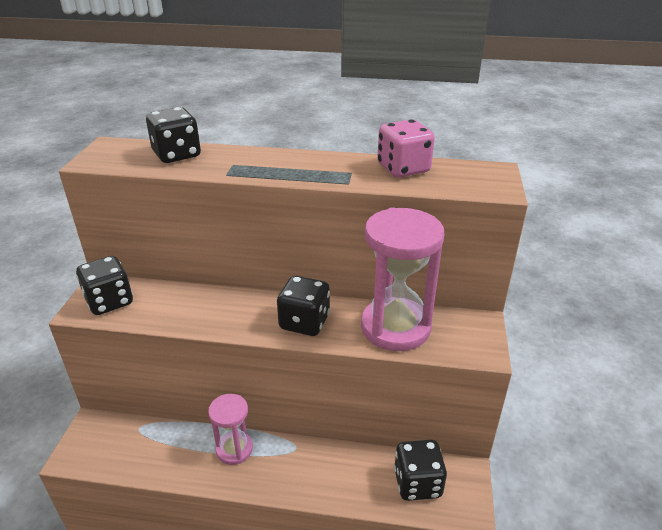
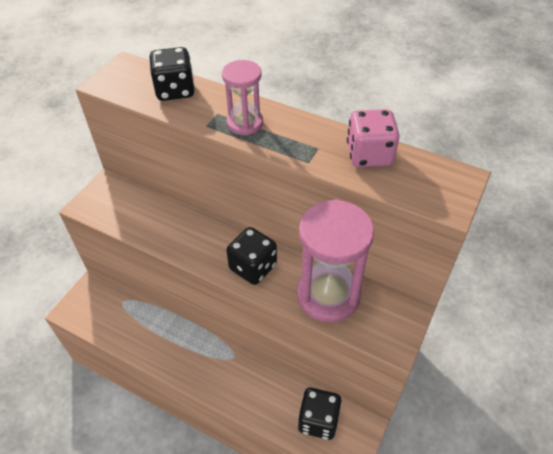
camera: 20 degrees right, 15 degrees up
(109, 301) = (108, 203): black dice -> none
(234, 449) = (186, 343): pink hourglass -> pink hourglass (245, 123)

